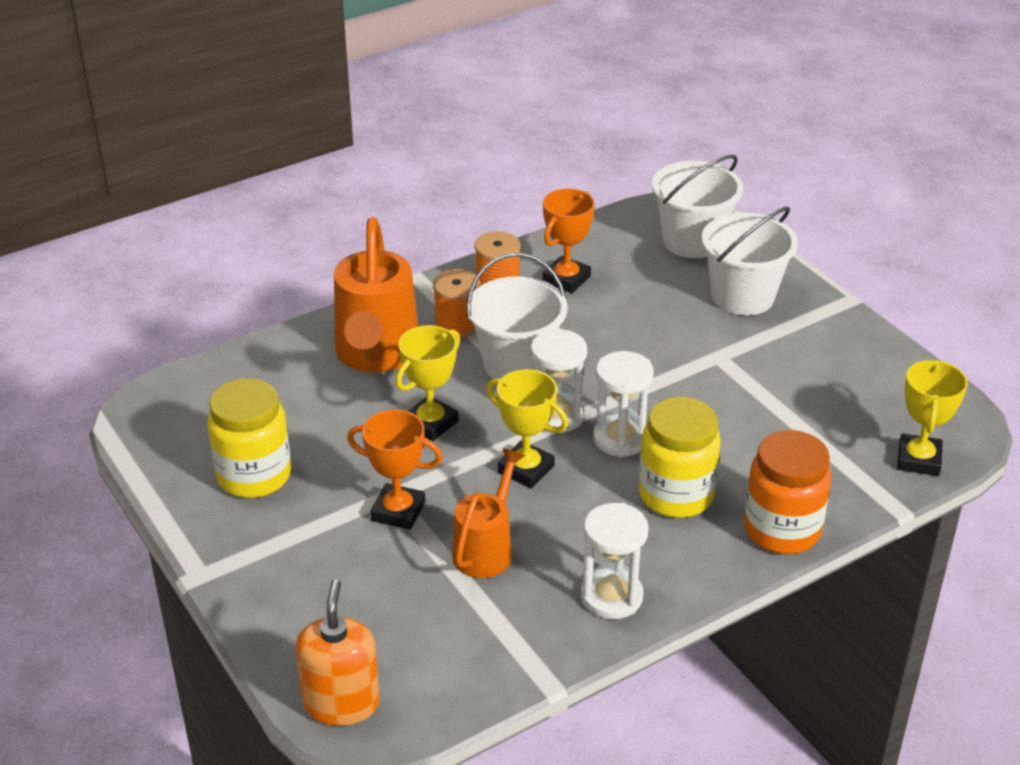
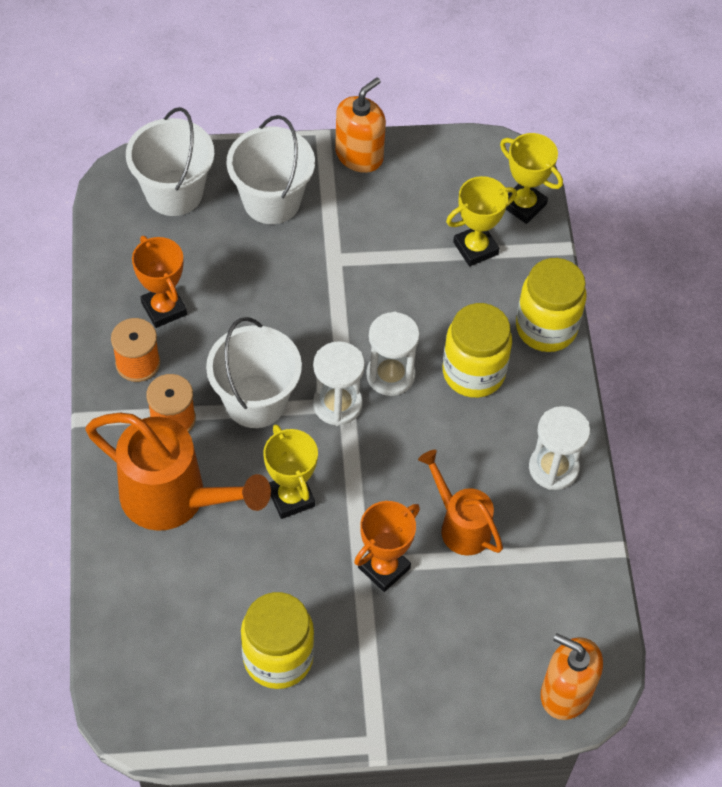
camera: 65 degrees left, 20 degrees up
(526, 469) = (387, 456): yellow trophy -> yellow trophy (475, 248)
(782, 530) = (546, 328): orange jar -> yellow jar
(853, 329) = (359, 155): none -> orange soap dispenser

